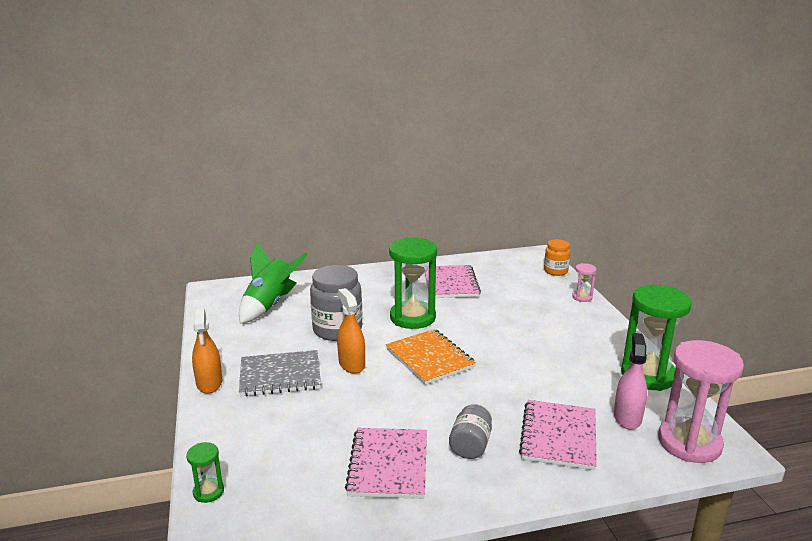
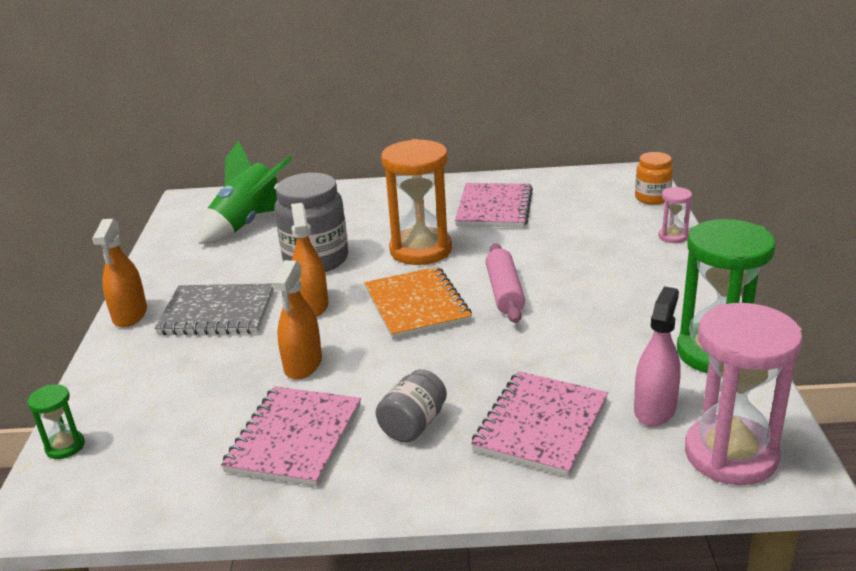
camera: 15 degrees right, 5 degrees up
(367, 409) = (303, 364): none -> orange spray bottle
(412, 317) = (421, 250): green hourglass -> orange hourglass
(488, 344) = (504, 292): none -> pink rolling pin

